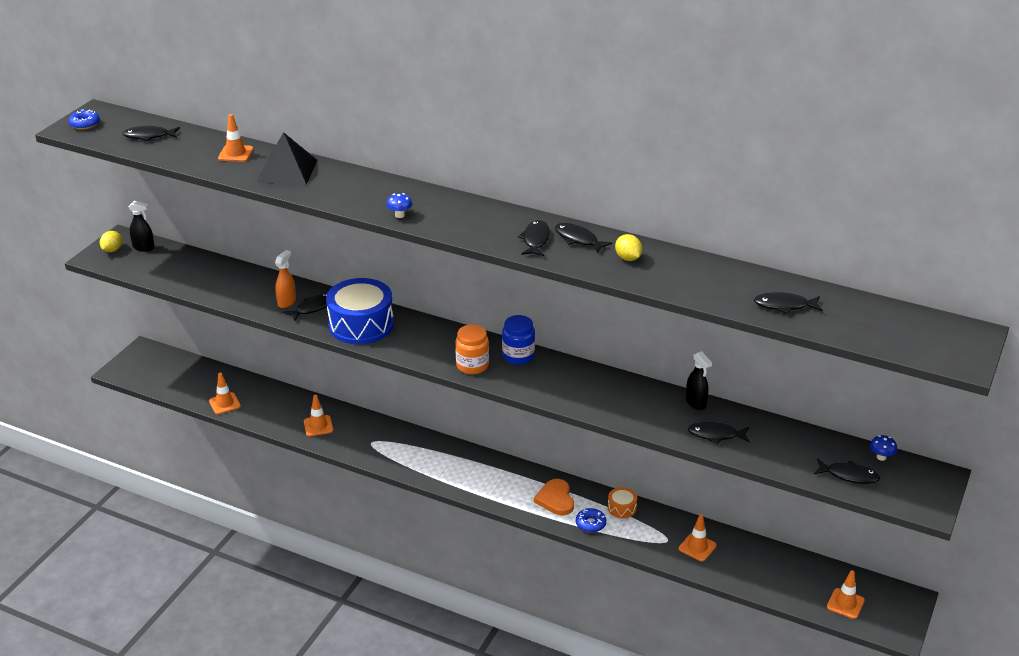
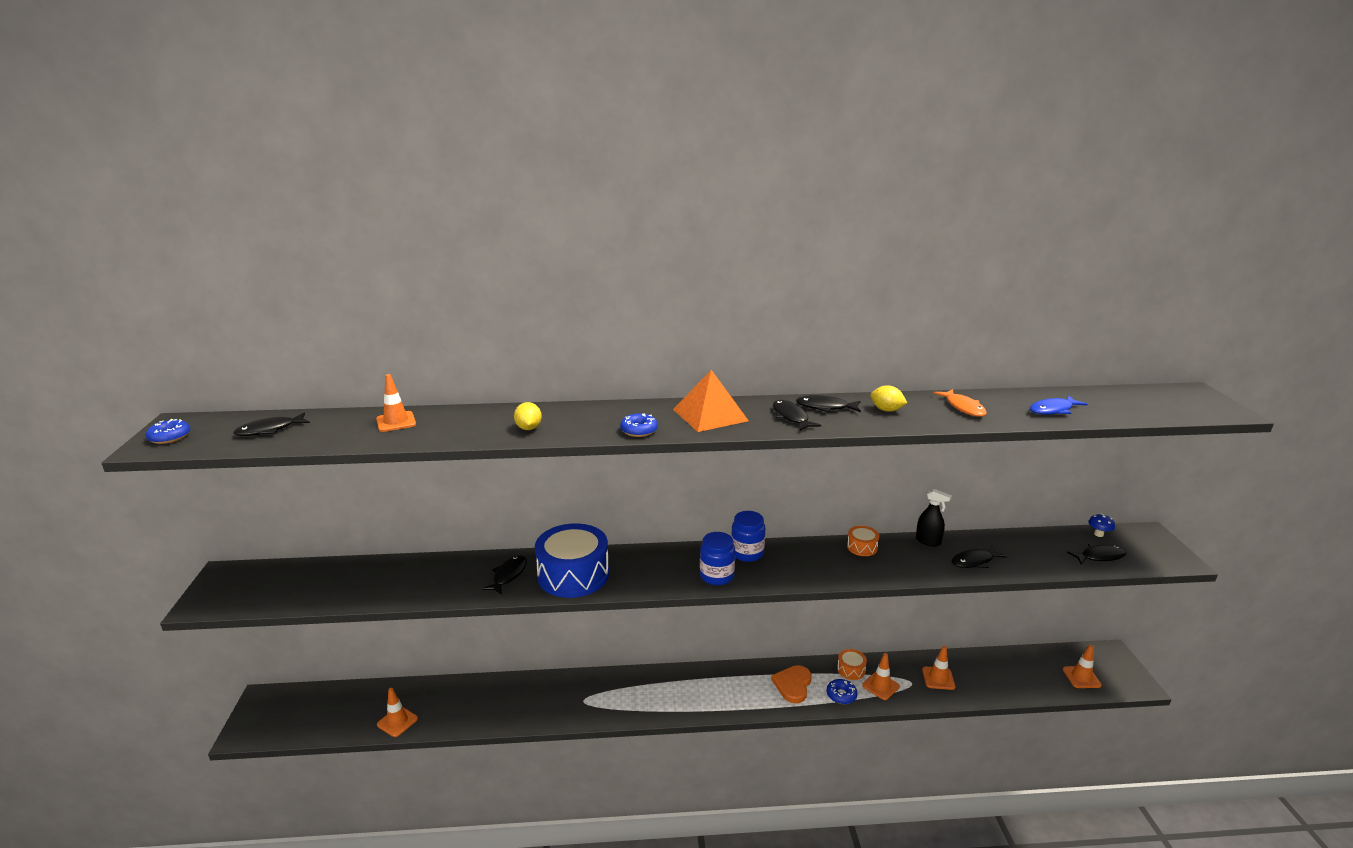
camera: 30 degrees left, 10 degrees down
(112, 250) = (219, 589): yellow lemon -> yellow lemon (528, 428)
(144, 247) = (260, 575): black spray bottle -> none
(287, 170) = (472, 423): black pyramid -> none
(287, 302) = (475, 578): orange spray bottle -> none
(318, 426) = (517, 705): orange traffic cone -> orange traffic cone (880, 686)
(400, 215) = (639, 430): blue mushroom -> blue donut
(472, 217) = (710, 415): none -> orange pyramid
(472, 365) = (717, 576): orange jar -> blue jar
(555, 499) = (793, 685): orange heart -> orange heart turned 60 degrees clockwise
(626, 386) = (862, 547): none -> orange drum
(702, 277) = (963, 407): none -> orange fish
(784, 306) = (1053, 410): black fish -> blue fish

